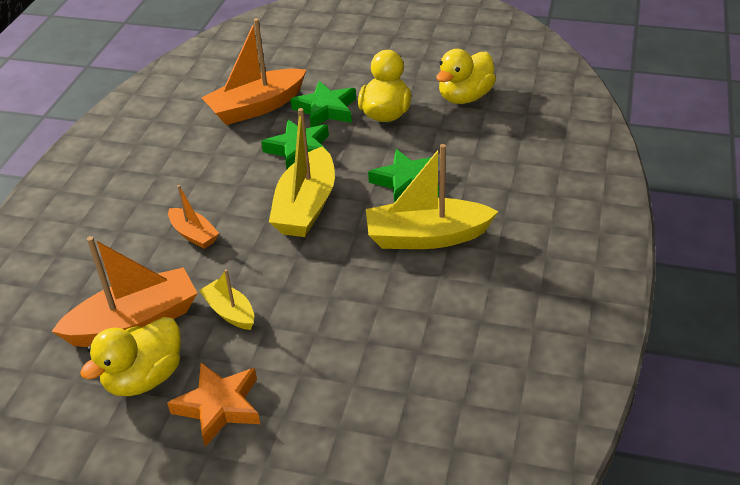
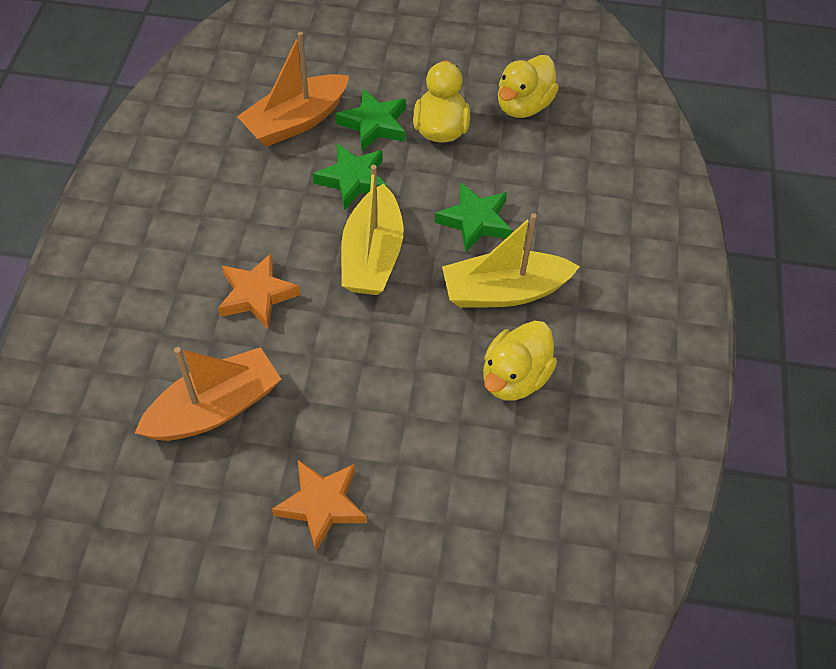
camera: 10 degrees left, 15 degrees up
(144, 378) = (238, 475): yellow duck -> yellow duck (514, 378)
(194, 235) = (257, 295): orange boat -> orange star
(230, 312) = (313, 392): yellow boat -> none

